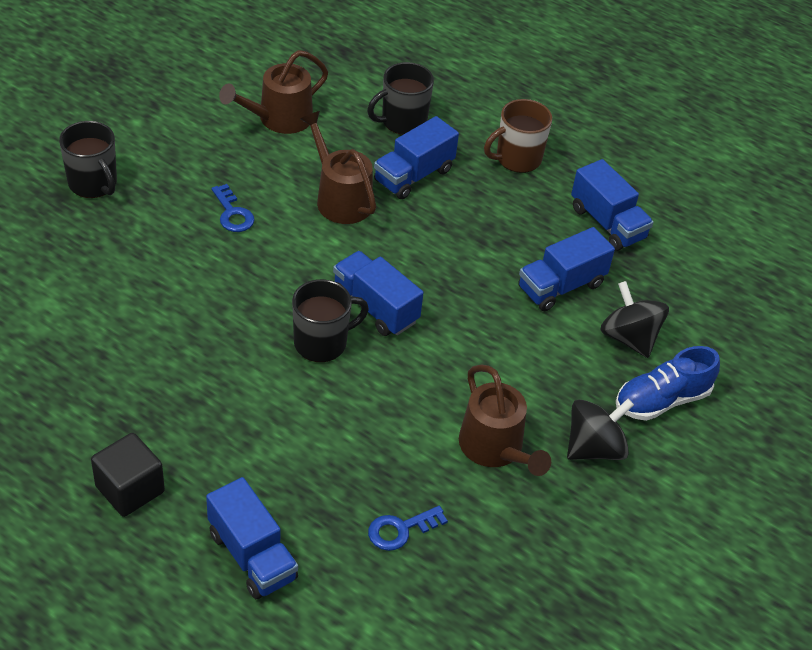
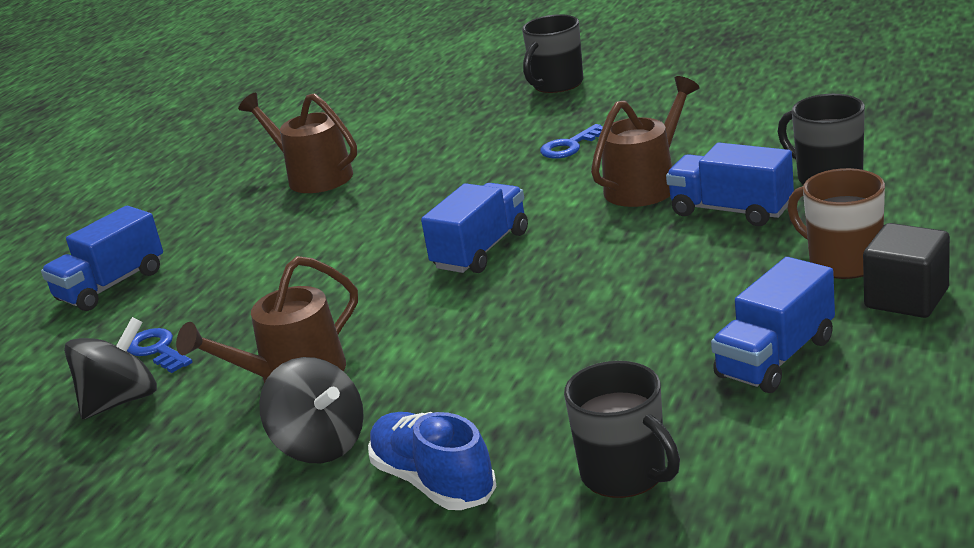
camera: 85 degrees right, 20 degrees down
(130, 489) = (178, 213): black cube -> black cube (906, 298)
(279, 119) = (748, 121): brown watering can -> brown watering can (313, 176)
(322, 343) = (408, 239): black mug -> black mug (625, 474)
(561, 286) = (608, 353): blue truck -> none
(629, 338) = (543, 428): black spinning top -> black spinning top (121, 401)

